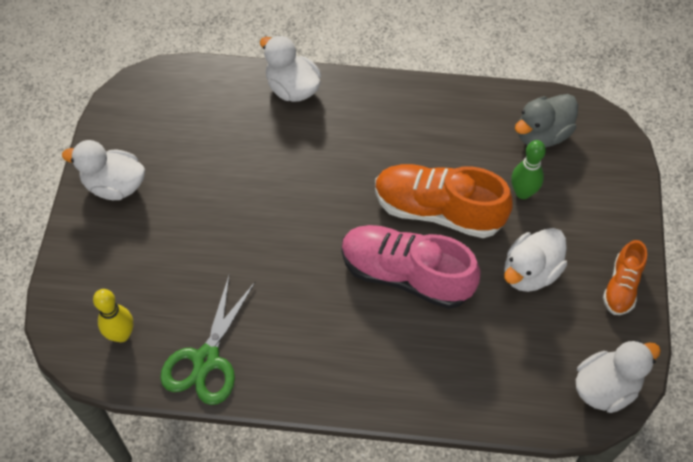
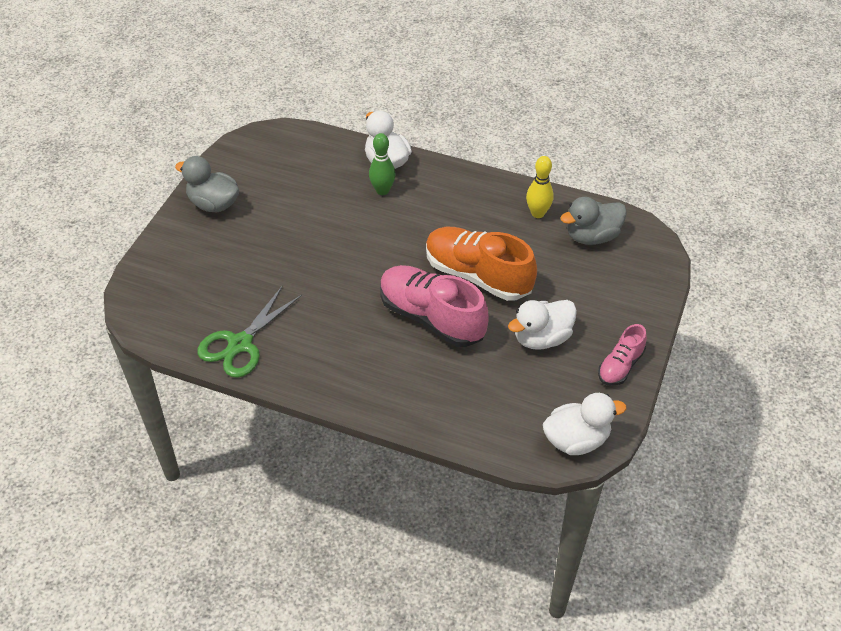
camera: 15 degrees right, 10 degrees down
(115, 185) = (213, 204): white duck -> grey duck
(121, 334) = (178, 311): yellow bowling pin -> yellow bowling pin (537, 213)
(523, 192) = (558, 277): green bowling pin -> green bowling pin (382, 190)
(621, 286) = (620, 366): orange shoe -> pink shoe

